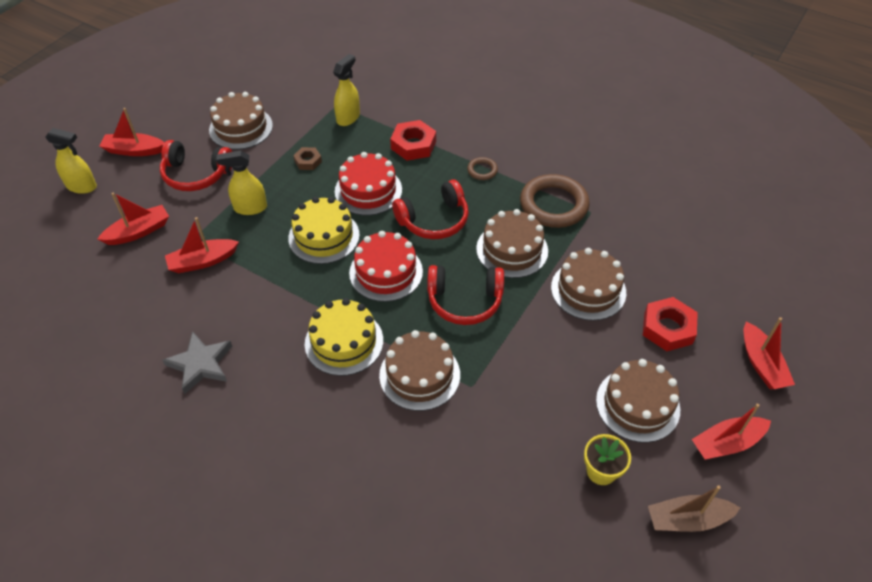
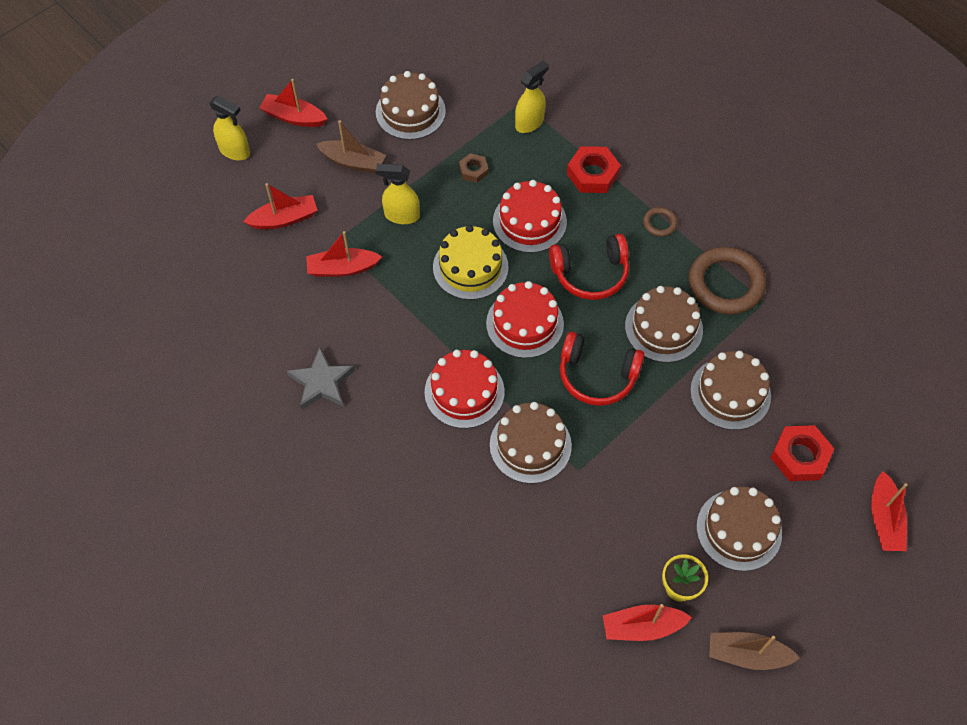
camera: 15 degrees right, 10 degrees up
(196, 174) = (353, 162): red headphones -> brown boat
(344, 342) = (464, 392): yellow cake -> red cake
(727, 443) = (815, 591): red boat -> red boat (642, 627)

